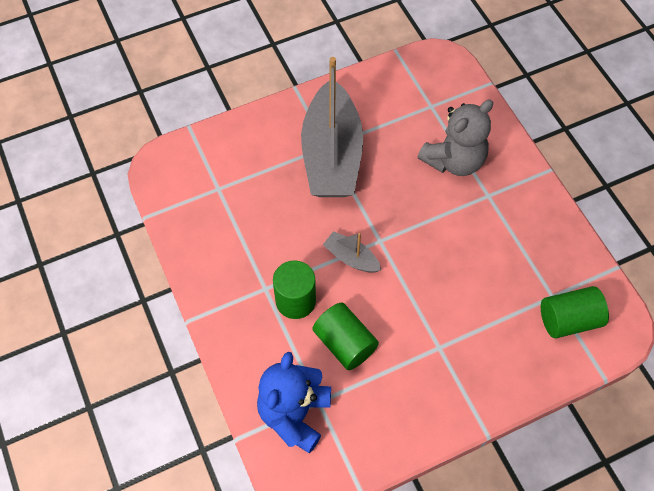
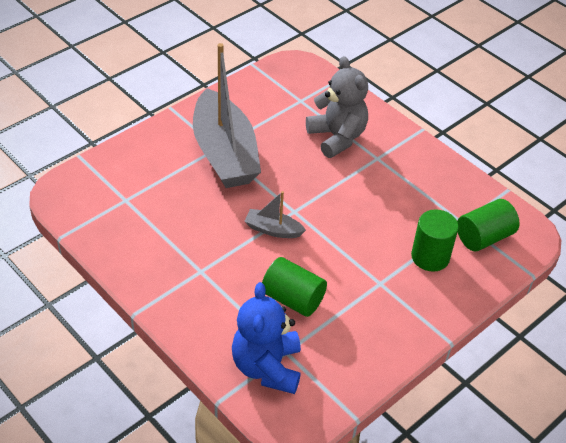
camera: 20 degrees left, 15 degrees down
(295, 301) = (233, 274): green cylinder -> green cylinder (430, 257)
(454, 160) = (337, 137): grey teddy bear -> grey teddy bear turned 60 degrees counterclockwise

